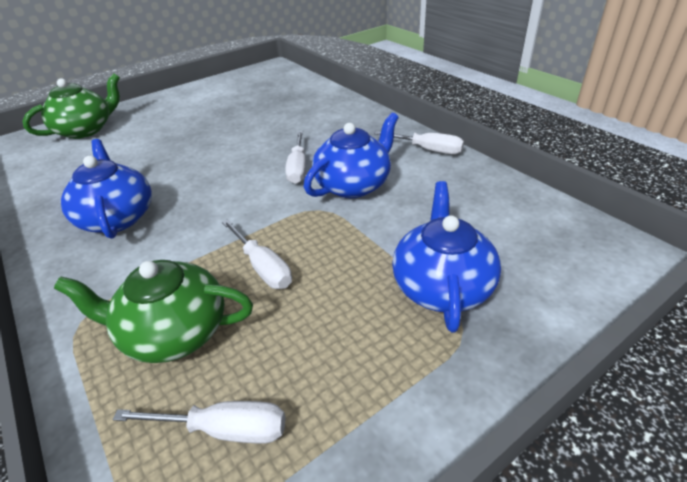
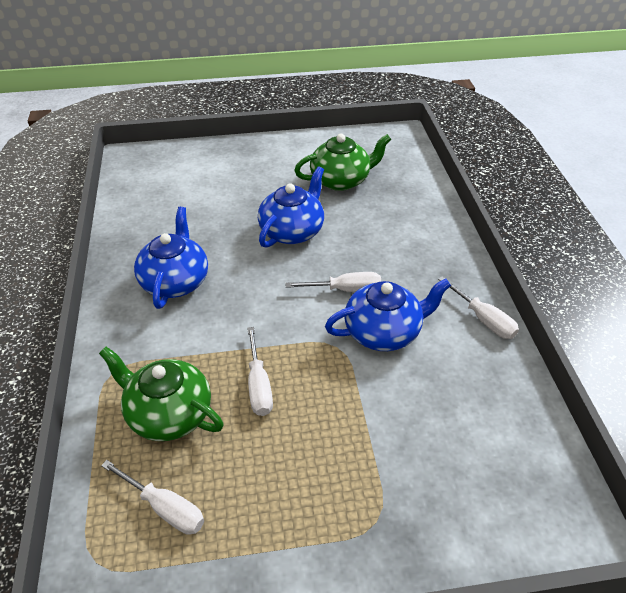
camera: 25 degrees right, 5 degrees up
(86, 130) = (191, 163): green teapot -> green teapot (341, 180)
(298, 168) = (346, 290): white screwdriver -> white screwdriver turned 120 degrees counterclockwise
(442, 286) = (387, 475): blue teapot -> blue teapot (292, 231)

